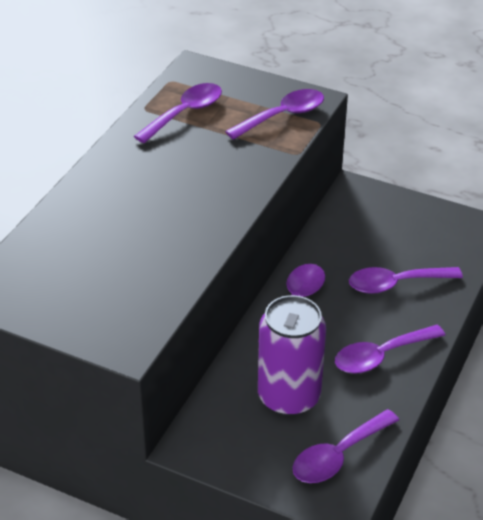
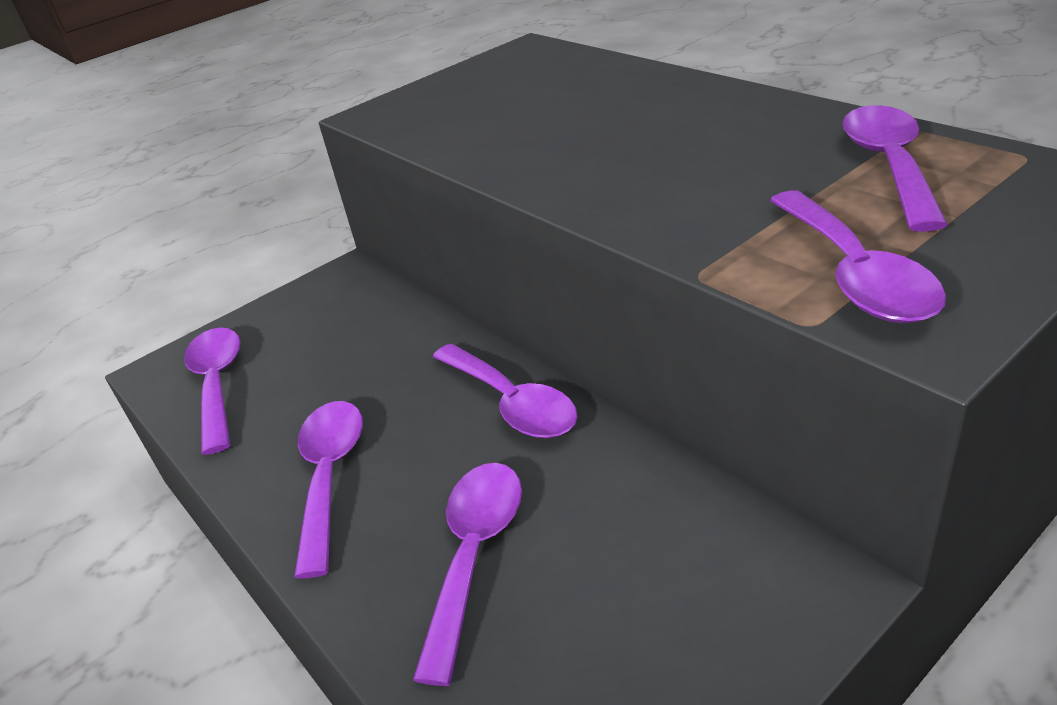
camera: 120 degrees right, 5 degrees down
(185, 113) = (889, 165): purple spoon -> purple spoon turned 150 degrees counterclockwise
(289, 396) = (342, 360): purple can -> none

